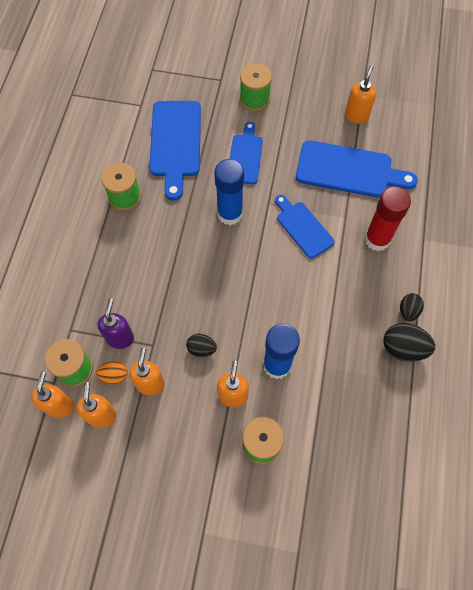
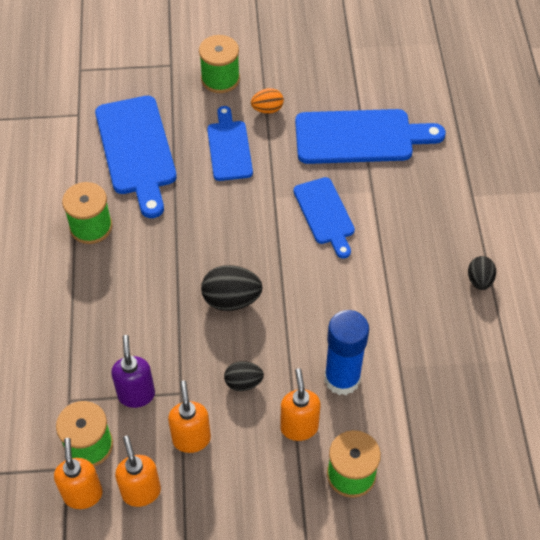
camera: 15 degrees left, 10 degrees down
(114, 375) = (142, 440): orange egg -> orange egg (267, 109)
(230, 214) = (230, 218): blue glue stick -> none
(303, 227) = (325, 214): blue cutting board -> blue cutting board turned 150 degrees counterclockwise
(356, 116) = (350, 73): orange soap dispenser -> none
(377, 239) = (418, 208): red glue stick -> none
(403, 348) = (486, 323): black egg -> black egg (231, 300)

